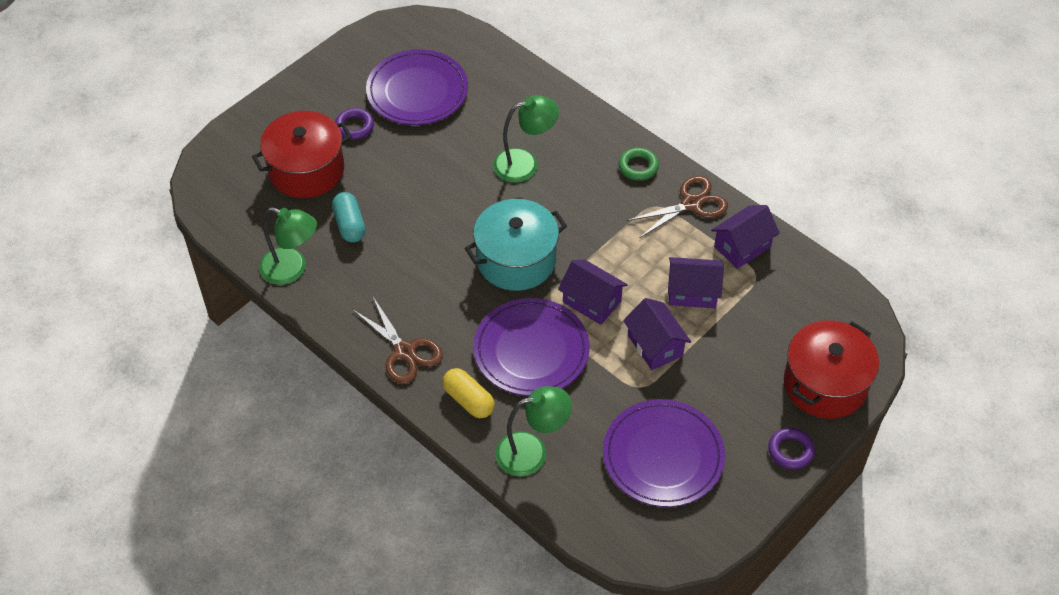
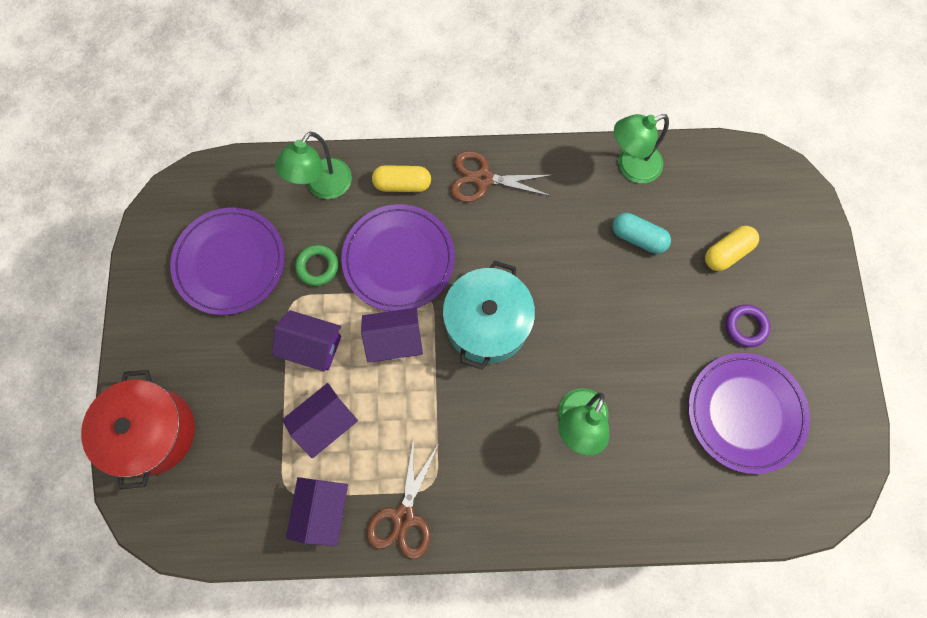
camera: 135 degrees right, 20 degrees up
(306, 170) = (727, 253): red pot -> yellow capsule
(638, 167) = (484, 514): green ring -> green ring (317, 266)
(790, 451) = (139, 348): purple ring -> none

